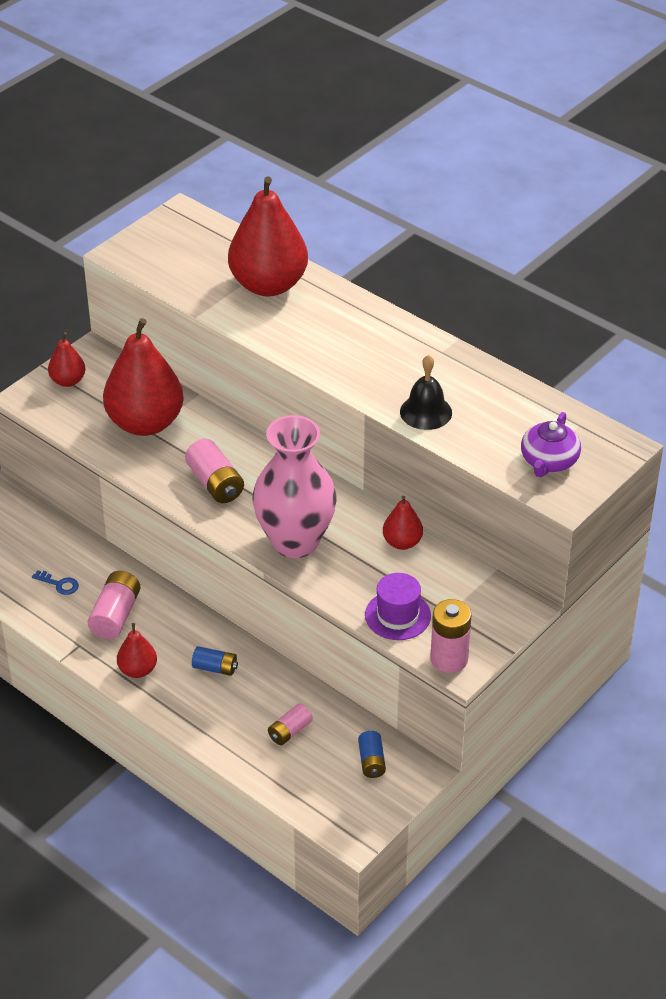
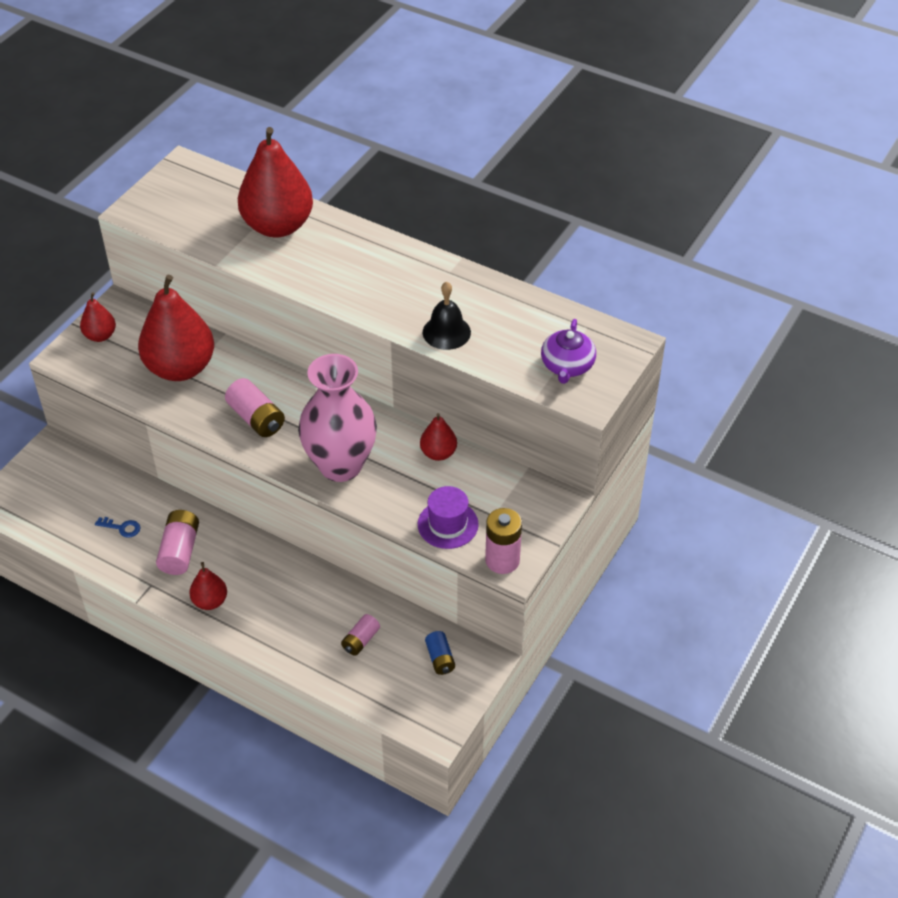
camera: 10 degrees left, 5 degrees up
(215, 668) = (281, 589): blue battery -> none

